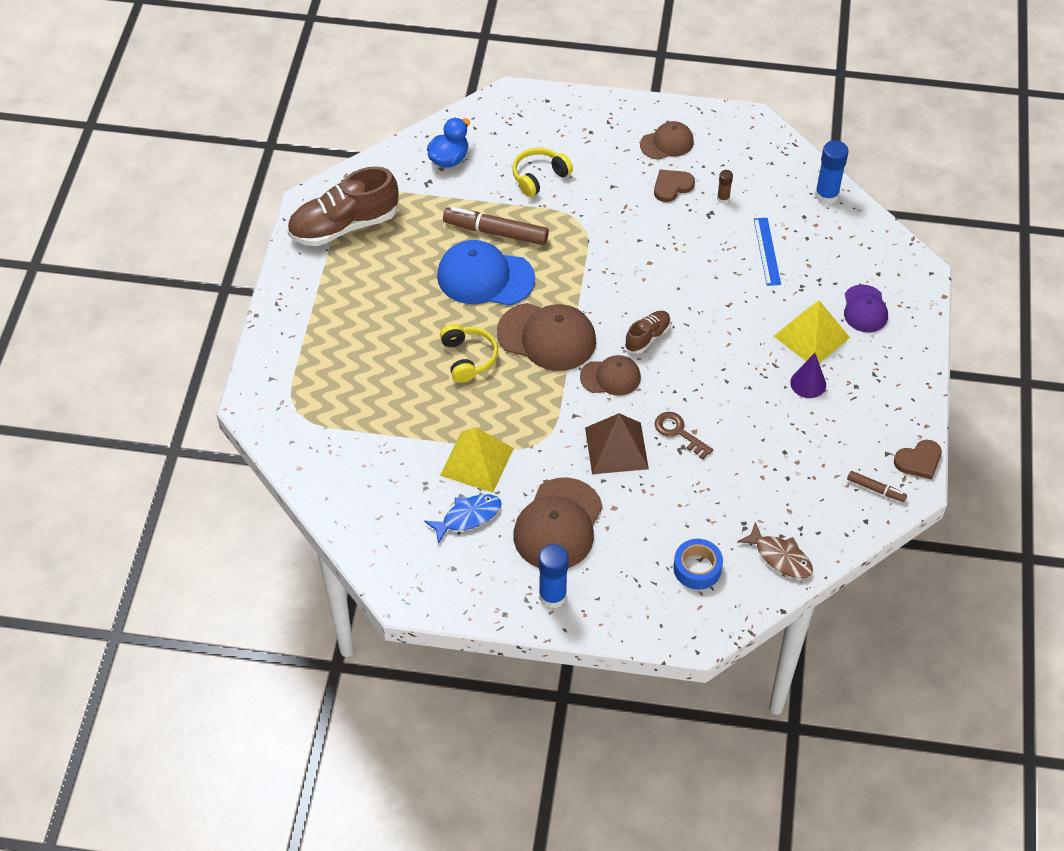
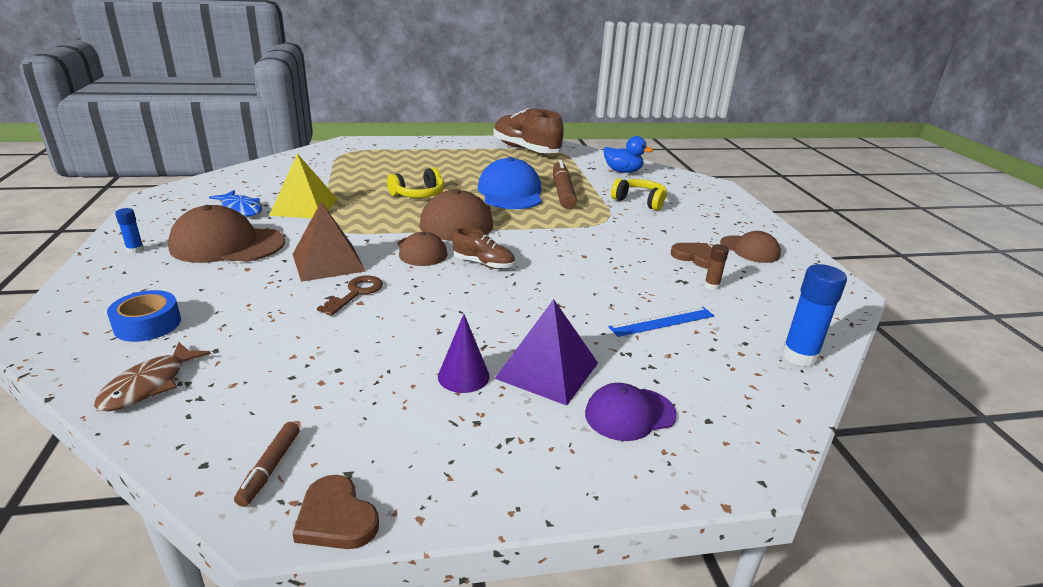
camera: 70 degrees right, 25 degrees down
(552, 596) = (135, 250): blue glue stick -> blue glue stick, size x0.53
(811, 336) = (547, 370): yellow pyramid -> purple pyramid

